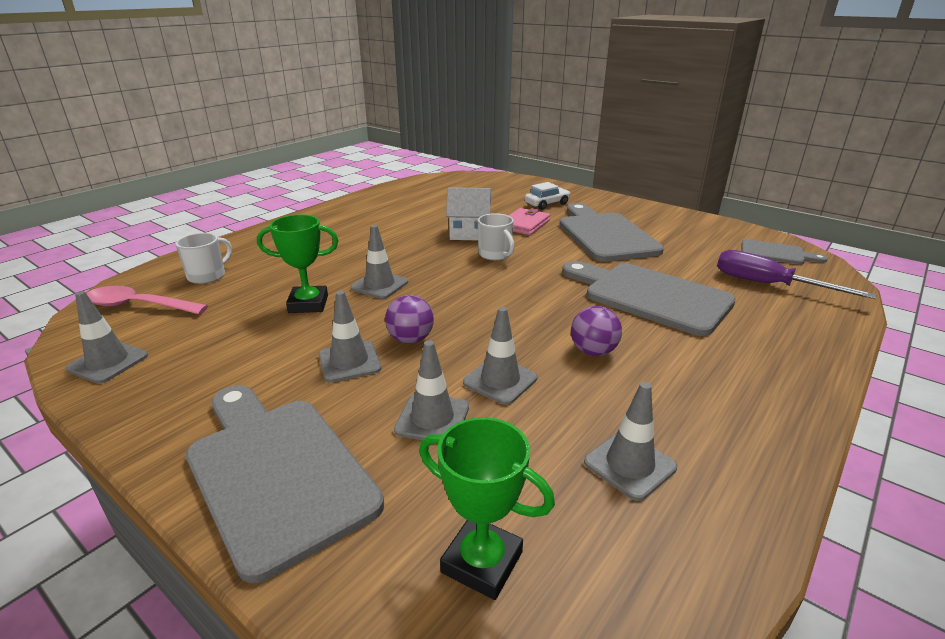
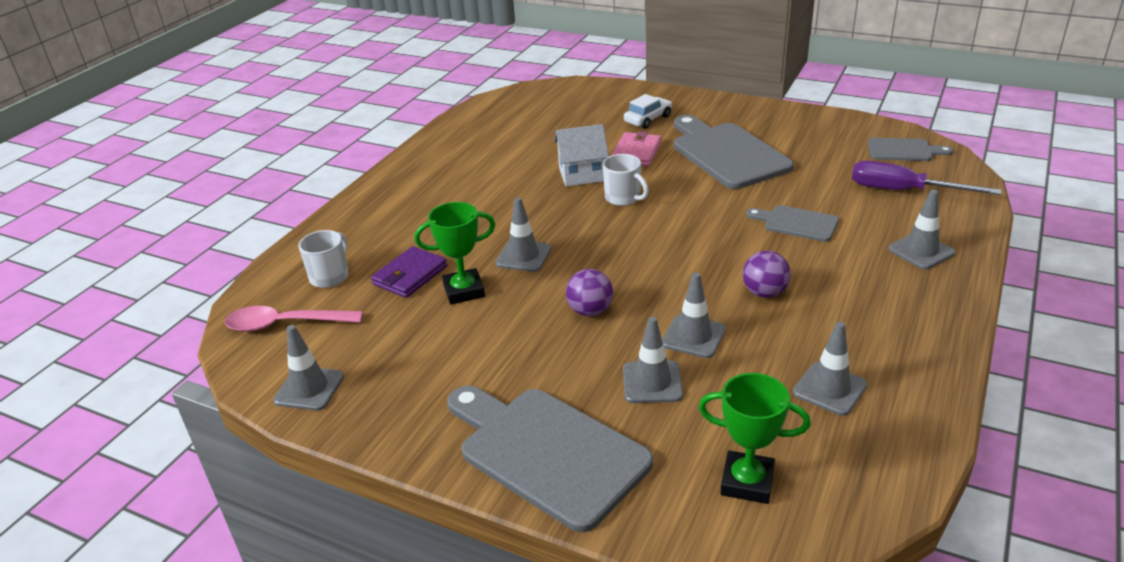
camera: 10 degrees left, 5 degrees up
(272, 285) = (410, 275): none -> purple wallet
(349, 362) = (546, 344): grey traffic cone -> grey traffic cone (921, 251)
(650, 296) = (797, 223): grey cutting board -> grey cutting board, size x0.52

